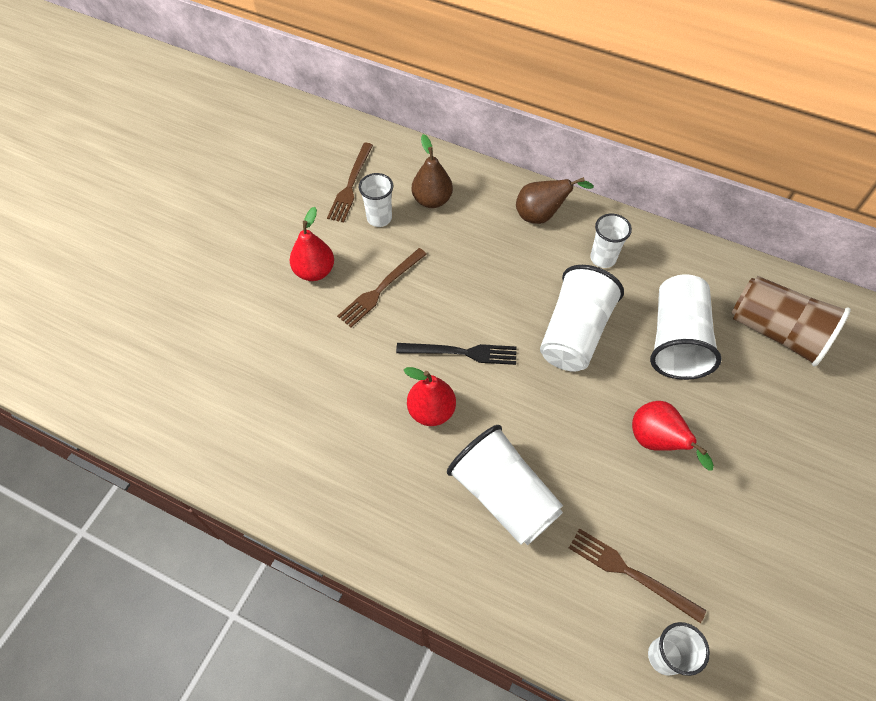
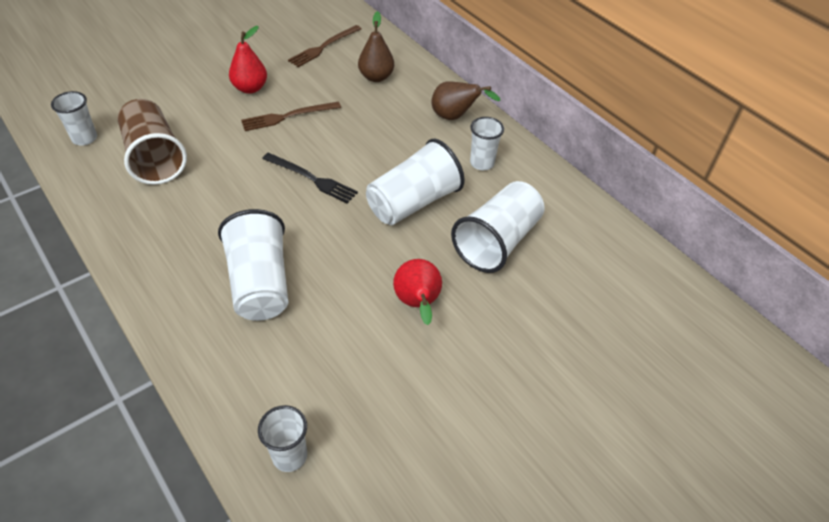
camera: 25 degrees right, 10 degrees down
(379, 218) = (326, 74): white cup -> white cup (84, 138)
(431, 411) = (255, 205): red pear -> none
(630, 573) = (314, 383): brown fork -> none
(776, 332) = (596, 274): brown cup -> brown cup (155, 158)

